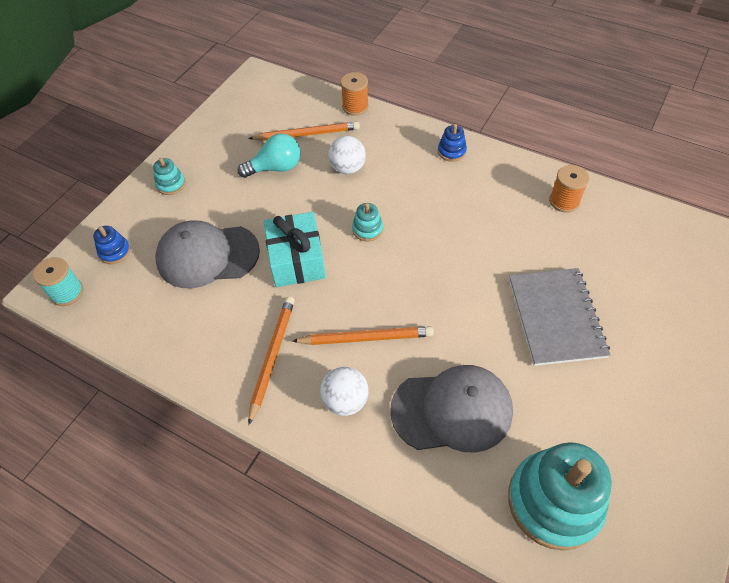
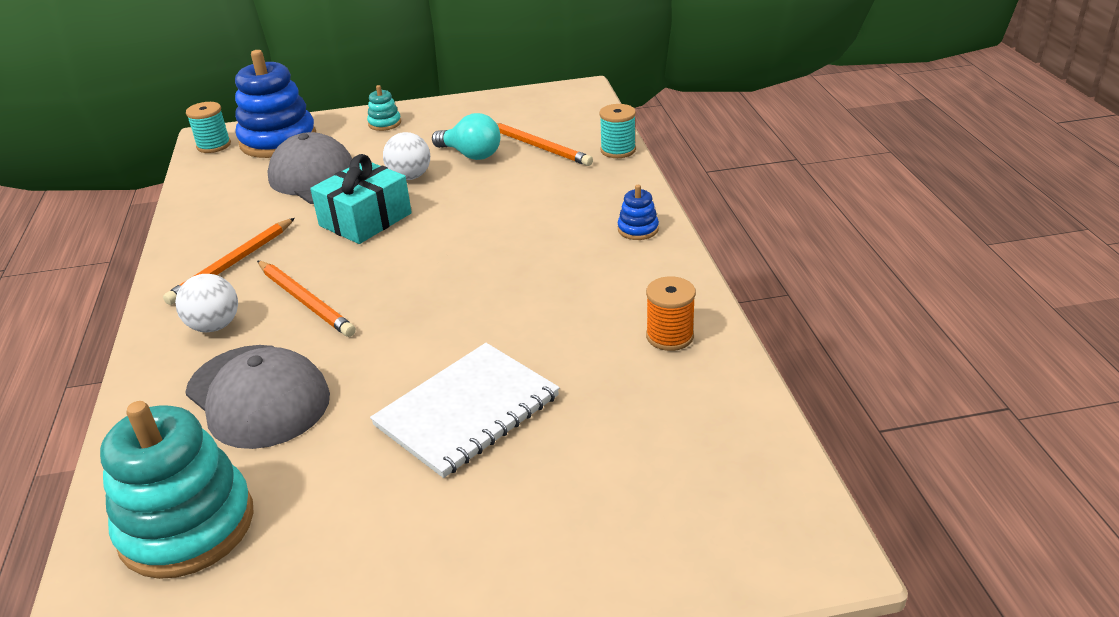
camera: 50 degrees right, 20 degrees down
(115, 252) = (278, 141): blue stacking toy -> blue stacking toy, size x2.27
(272, 357) = (232, 264): orange pencil -> orange pencil turned 150 degrees clockwise
(348, 168) = (523, 187): white ball -> white ball (410, 177)
(355, 107) = (618, 150): orange spool -> turquoise spool
(367, 229) = (452, 236): turquoise stacking toy -> none
(555, 317) = (467, 411): grey notebook -> white notebook

